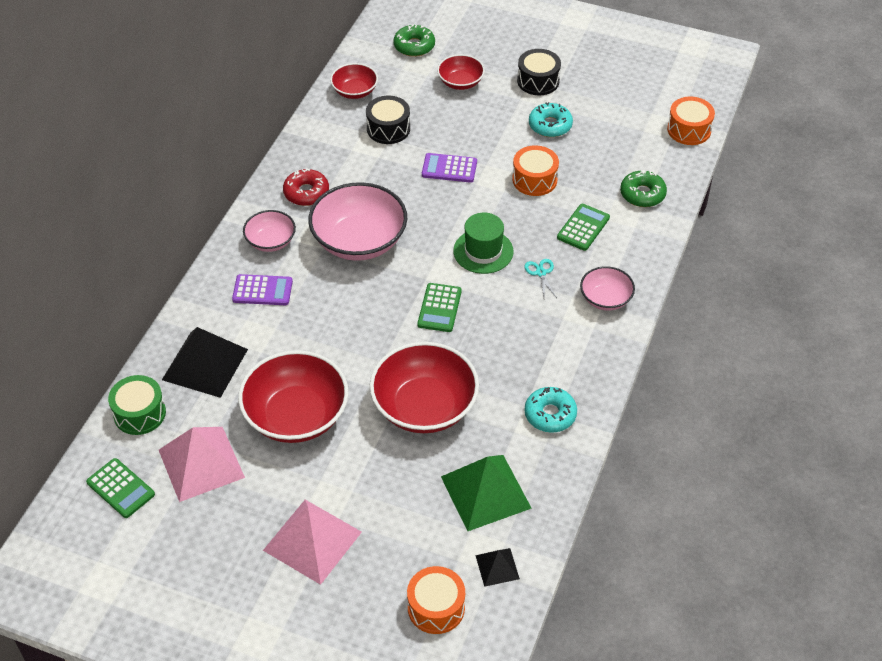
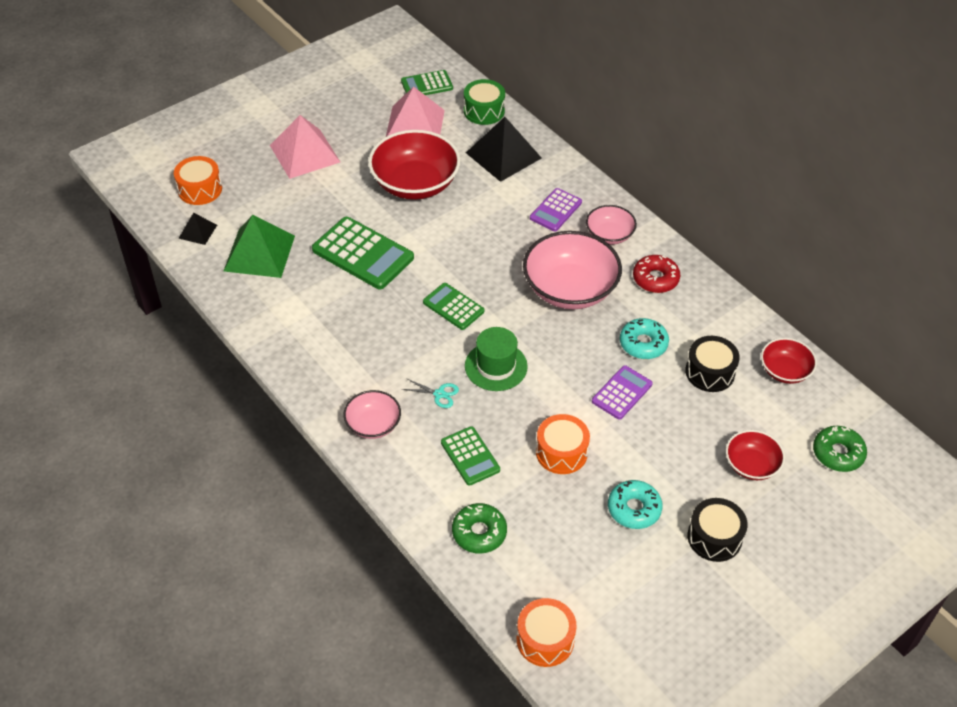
camera: 120 degrees right, 0 degrees up
(424, 406) = (363, 254): red bowl -> green calculator
(550, 414) = (290, 323): turquoise donut -> turquoise donut (643, 344)

